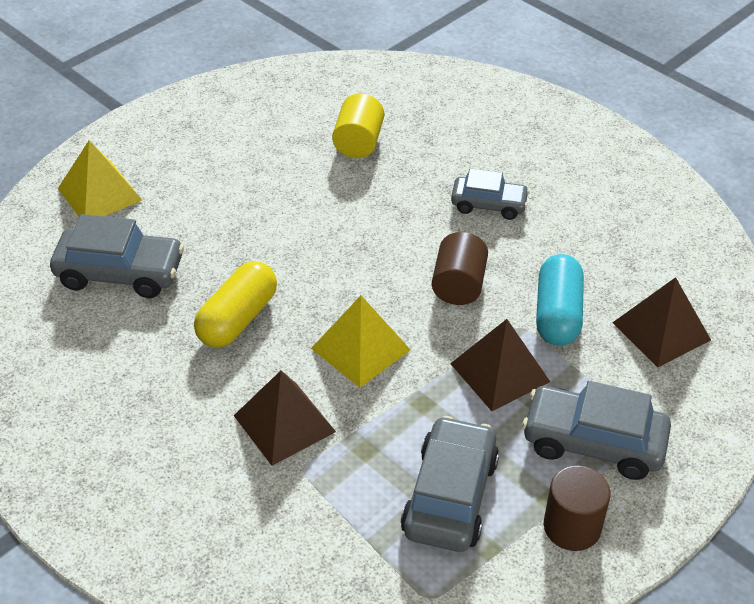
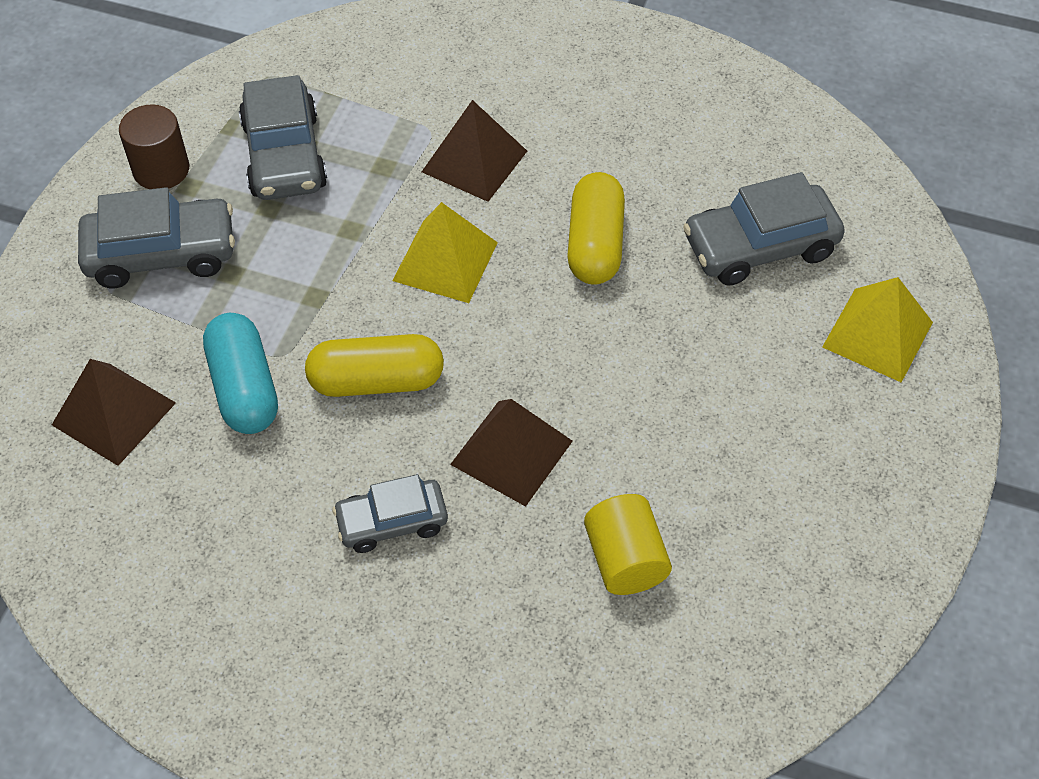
camera: 155 degrees right, 10 degrees up
(458, 285) = (376, 381): brown cylinder -> yellow capsule
(500, 372) = (284, 291): brown pyramid -> brown pyramid (511, 452)

